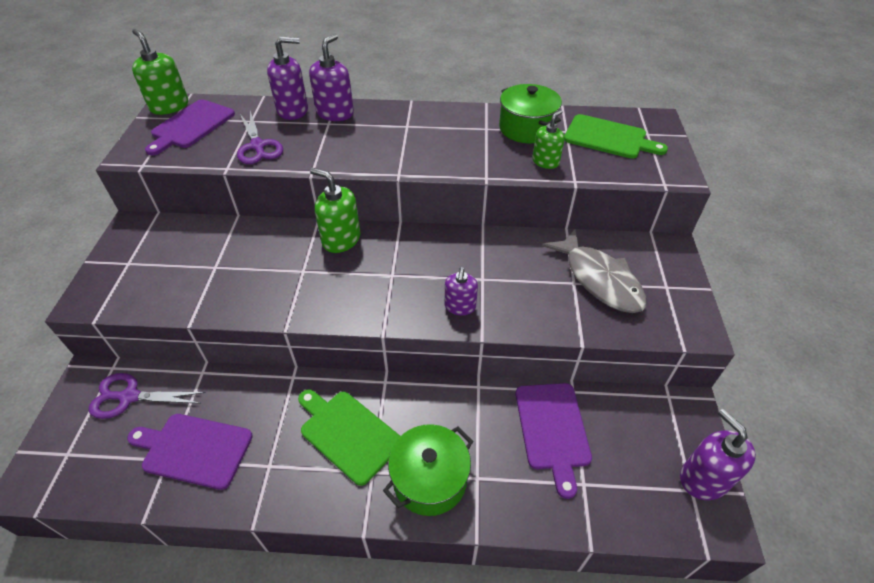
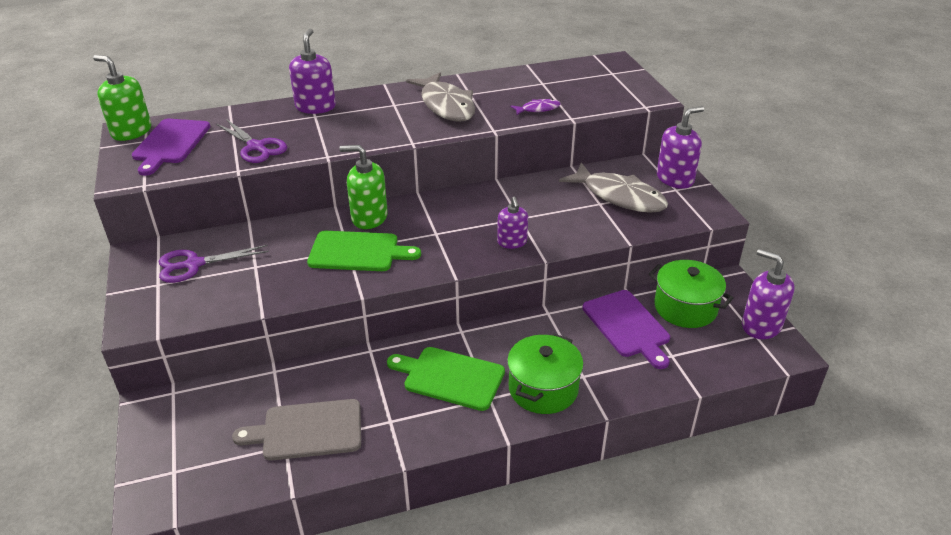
camera: 20 degrees left, 10 degrees down
(129, 397) = (210, 410): purple scissors -> purple scissors (194, 264)
(194, 449) = (307, 430): purple cutting board -> grey cutting board
(293, 110) = (270, 112): purple soap dispenser -> purple soap dispenser (675, 179)
(455, 137) = (446, 105): none -> grey fish
(526, 128) = (506, 87): green pot -> green pot (685, 308)
(545, 162) = (538, 109): green soap dispenser -> purple fish
(608, 138) = (581, 82): green cutting board -> green cutting board (358, 252)

